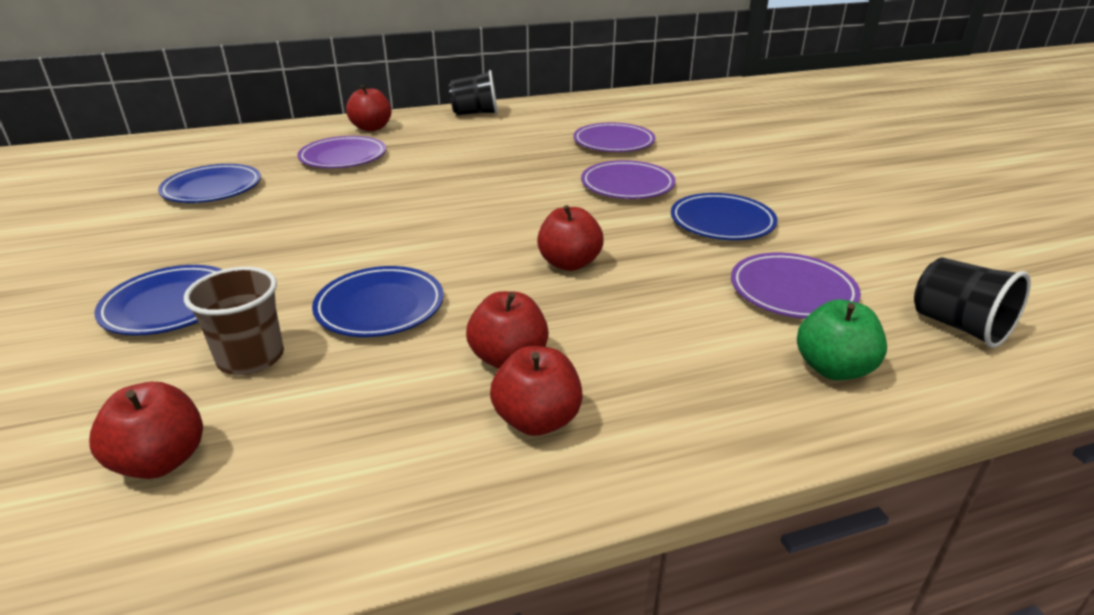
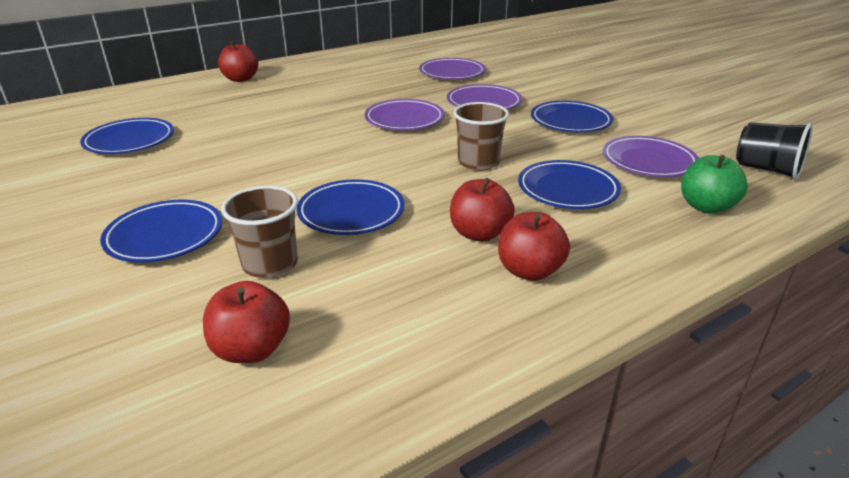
camera: 15 degrees left, 0 degrees up
(343, 157) = (233, 104): purple plate -> purple plate (404, 119)
(475, 113) = (323, 60): black cup -> none
(569, 263) = (478, 162): red apple -> brown cup
(657, 316) = (567, 190): none -> blue plate

